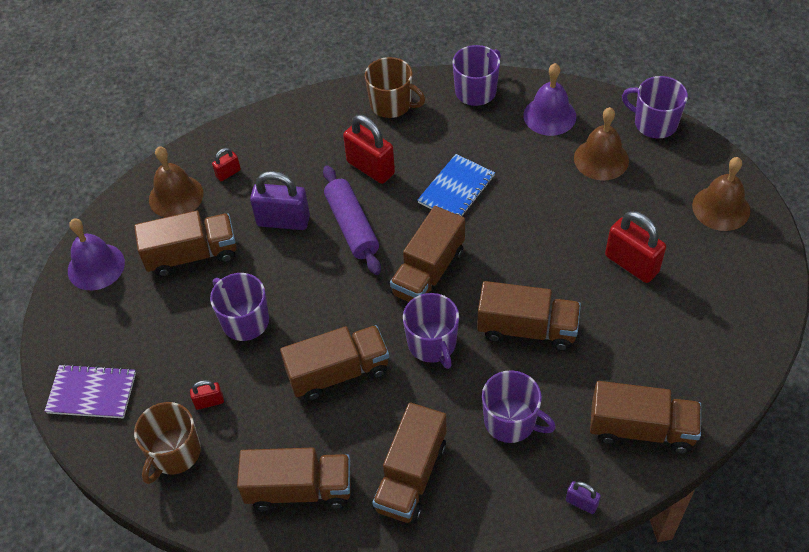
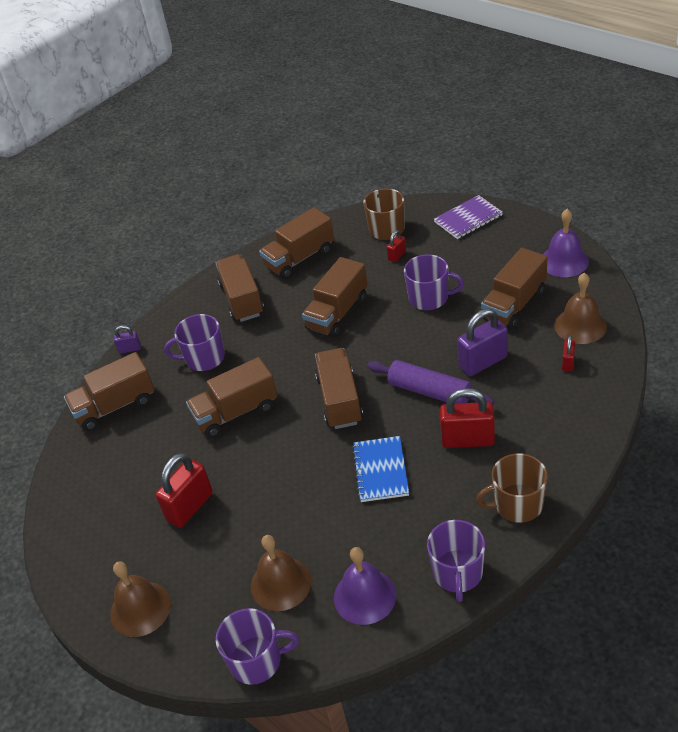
camera: 145 degrees right, 10 degrees down
(432, 344) = (293, 363): purple mug -> none
(631, 264) = (190, 507): red padlock -> red padlock turned 60 degrees counterclockwise

